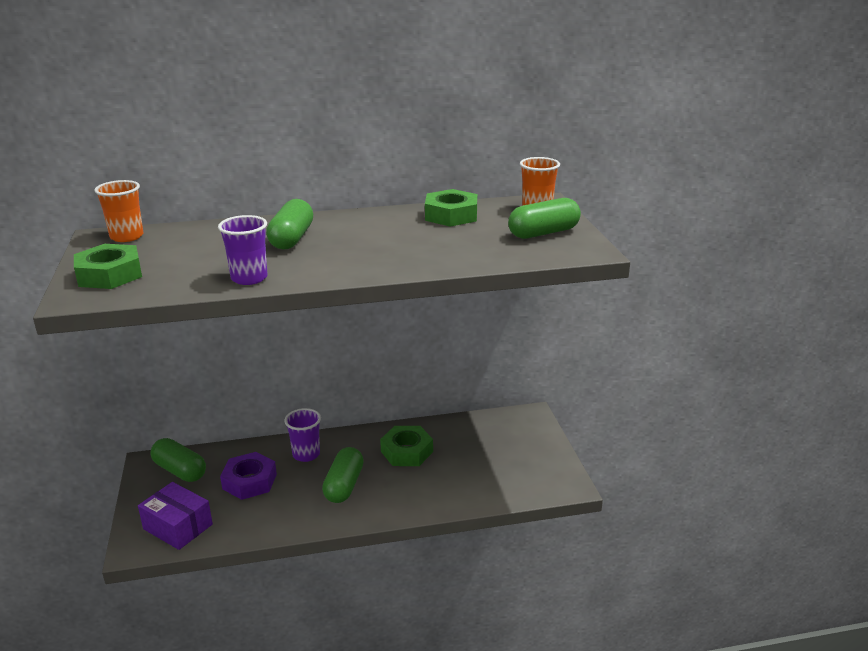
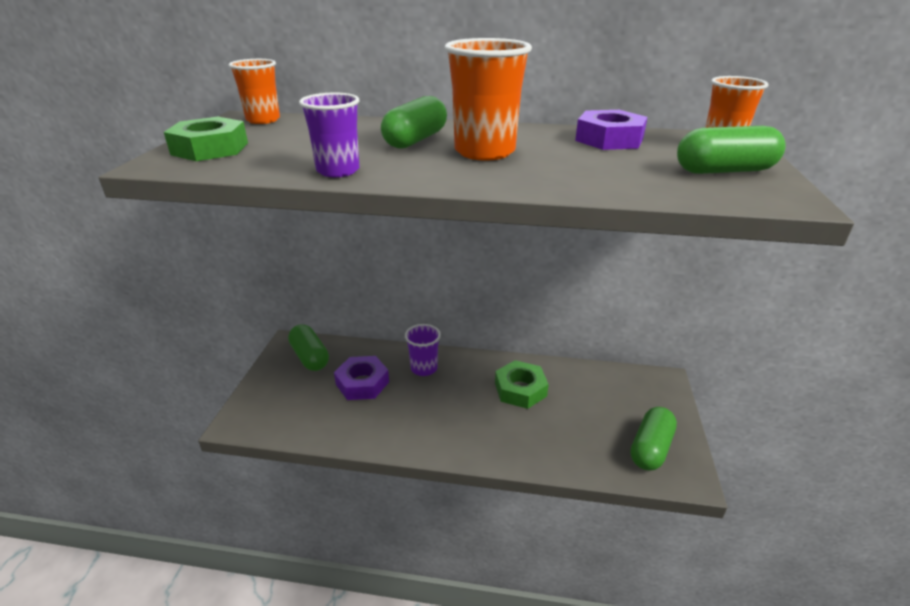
camera: 20 degrees right, 5 degrees up
(178, 526) = (281, 412): purple box -> none
(344, 485) = (445, 411): green capsule -> green capsule (650, 448)
(358, 242) = (484, 152): none -> orange cup
(451, 215) = (609, 139): green nut -> purple nut

